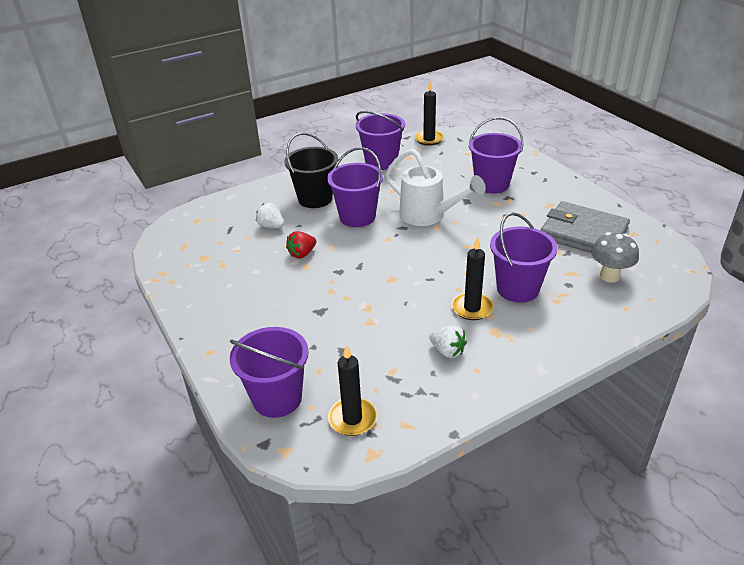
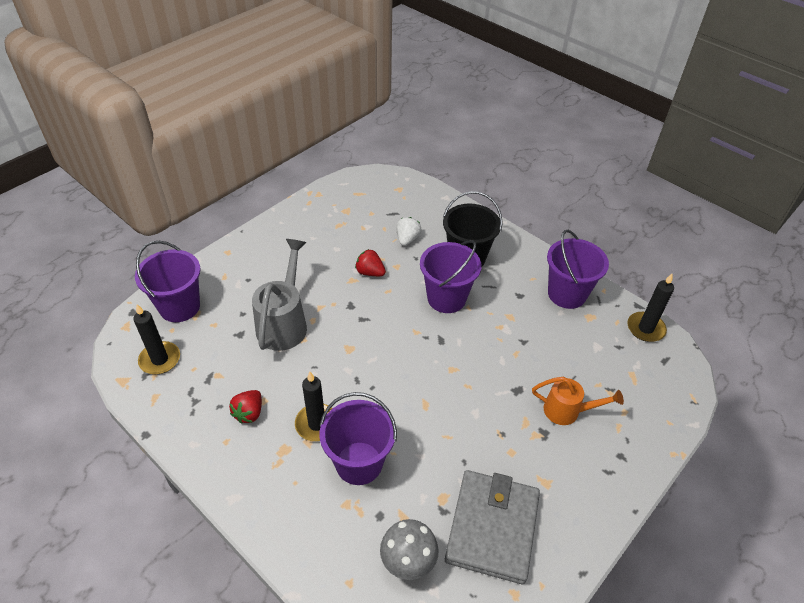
camera: 70 degrees right, 10 degrees up
(341, 317) = (284, 323): none -> grey watering can
(428, 215) = (471, 358): white watering can -> none
(447, 351) = (249, 413): white strawberry -> red strawberry
(492, 184) = (567, 411): purple bucket -> orange watering can

